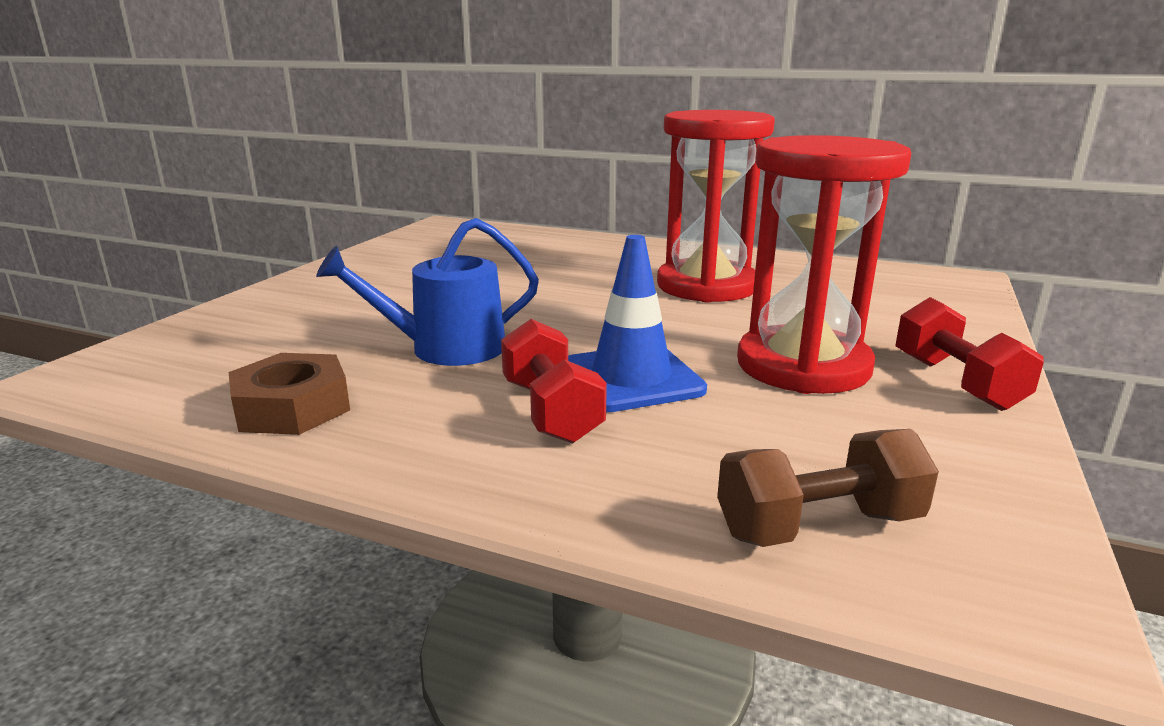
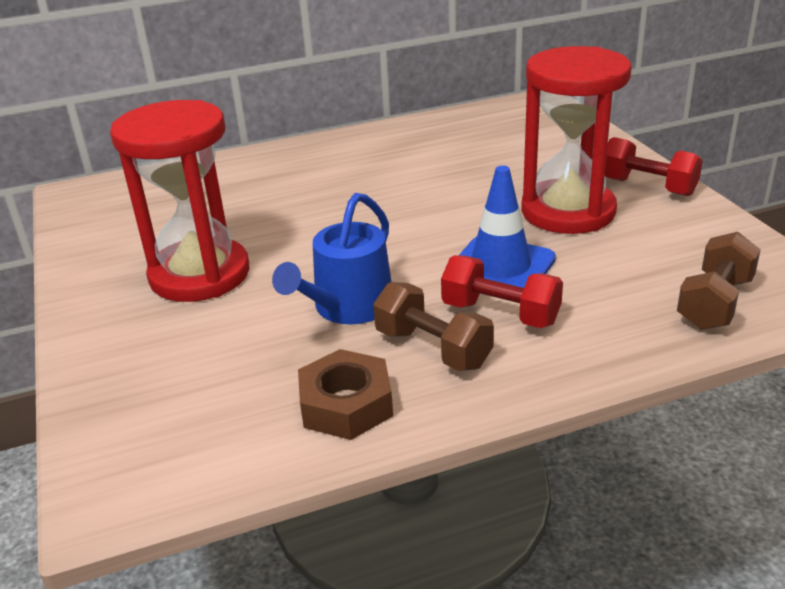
camera: 40 degrees left, 10 degrees up
(437, 406) = (433, 348): none -> brown dumbbell
(706, 286) = (414, 171): red hourglass -> red hourglass (200, 274)

